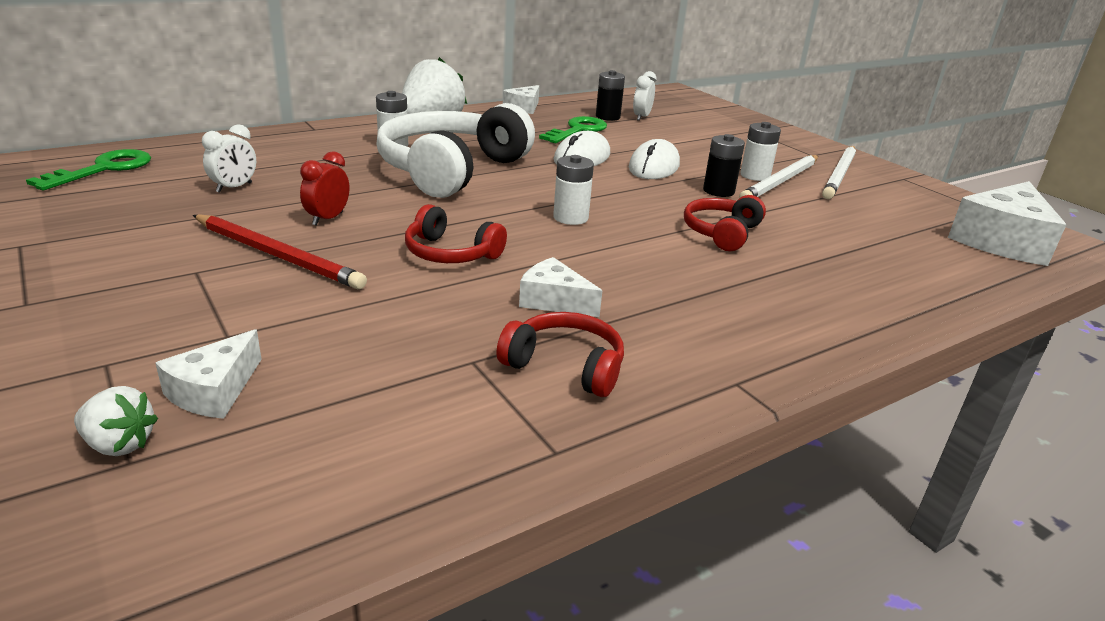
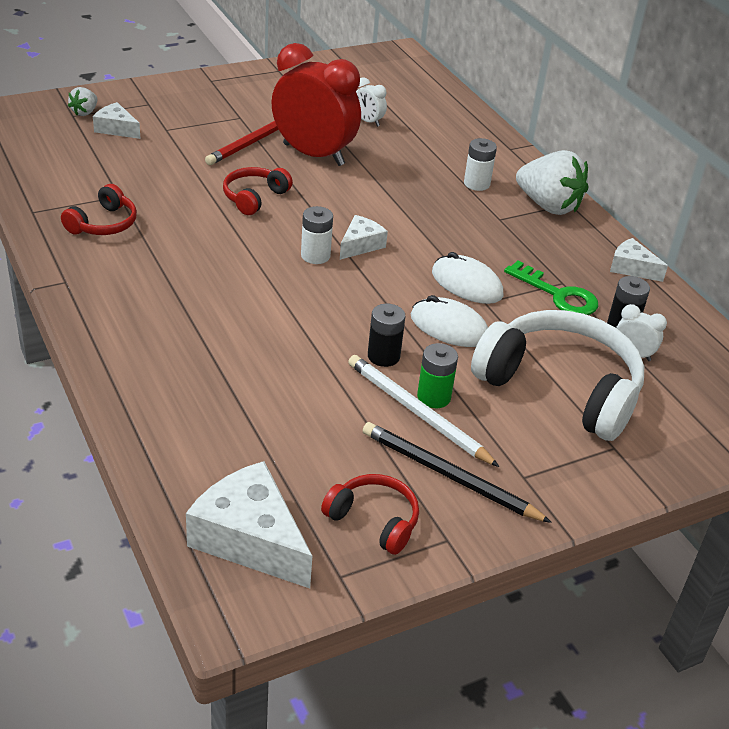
camera: 95 degrees right, 10 degrees up
(103, 169) = (397, 78): green key -> none
(327, 219) = (313, 155): red clock -> red clock, size x2.38
(451, 170) = (418, 208): white headphones -> white headphones (560, 388)
(554, 301) = (179, 230): white cheese -> white cheese (360, 245)
(721, 233) = (281, 331): red headphones -> red headphones (374, 520)
(755, 175) = (434, 397): white battery -> green battery
(840, 174) = (449, 476): white pencil -> black pencil

